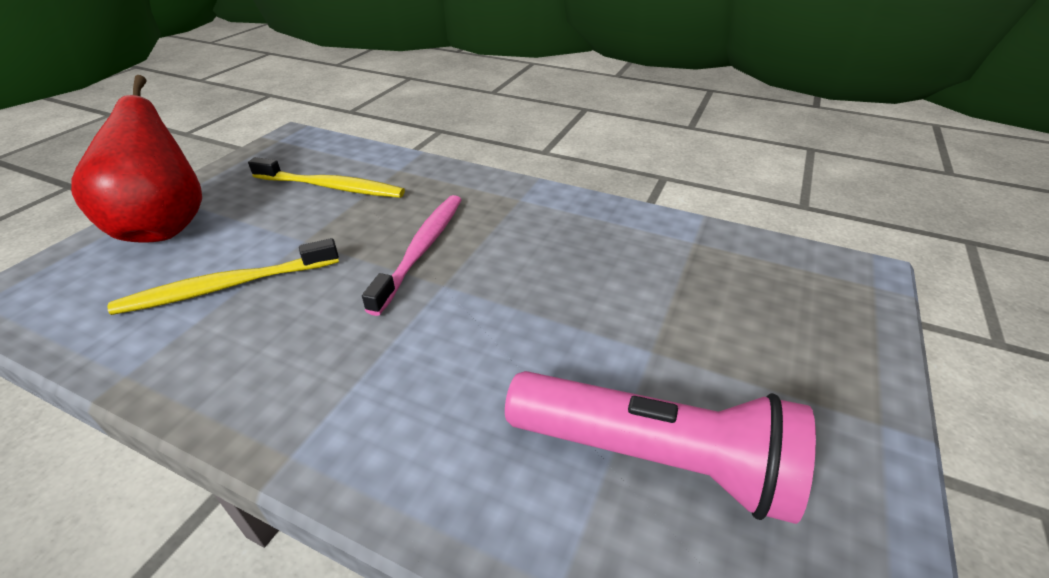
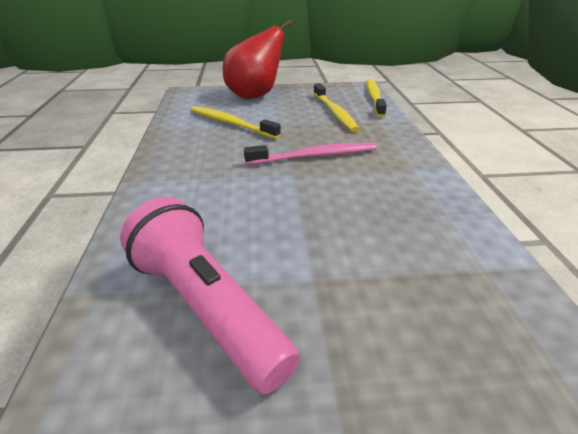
camera: 60 degrees right, 5 degrees down
(336, 144) = (374, 98): none -> yellow toothbrush
(654, 458) = (206, 307): pink flashlight -> pink flashlight turned 150 degrees clockwise

